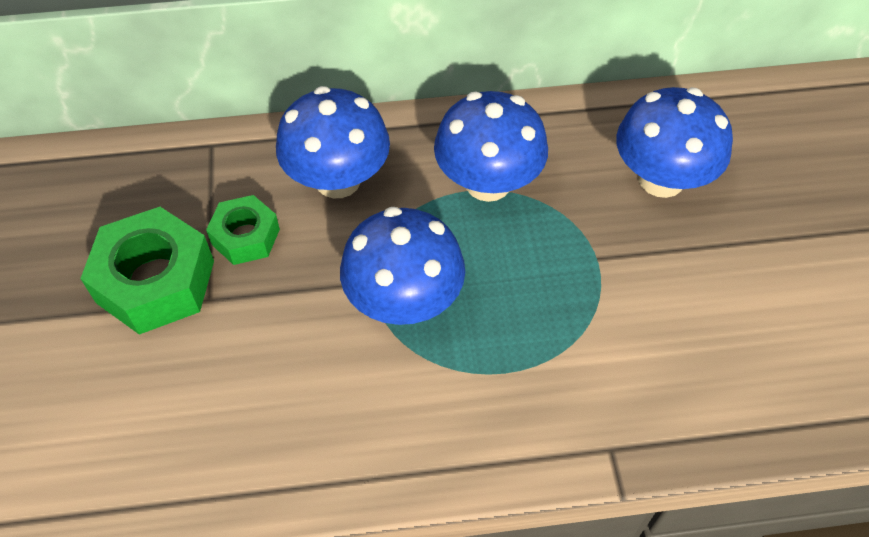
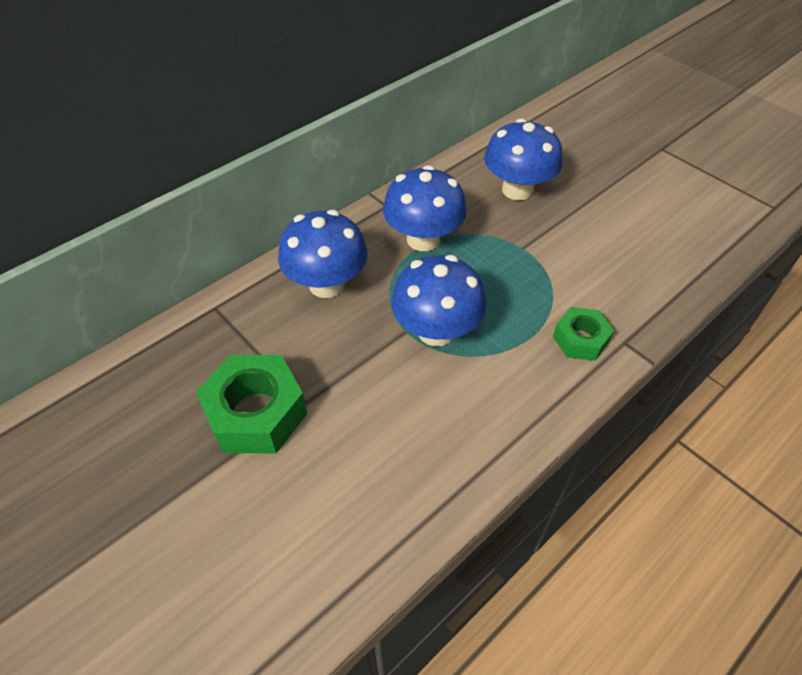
camera: 35 degrees left, 5 degrees down
(245, 237) = (296, 350): green nut -> green nut (580, 340)

